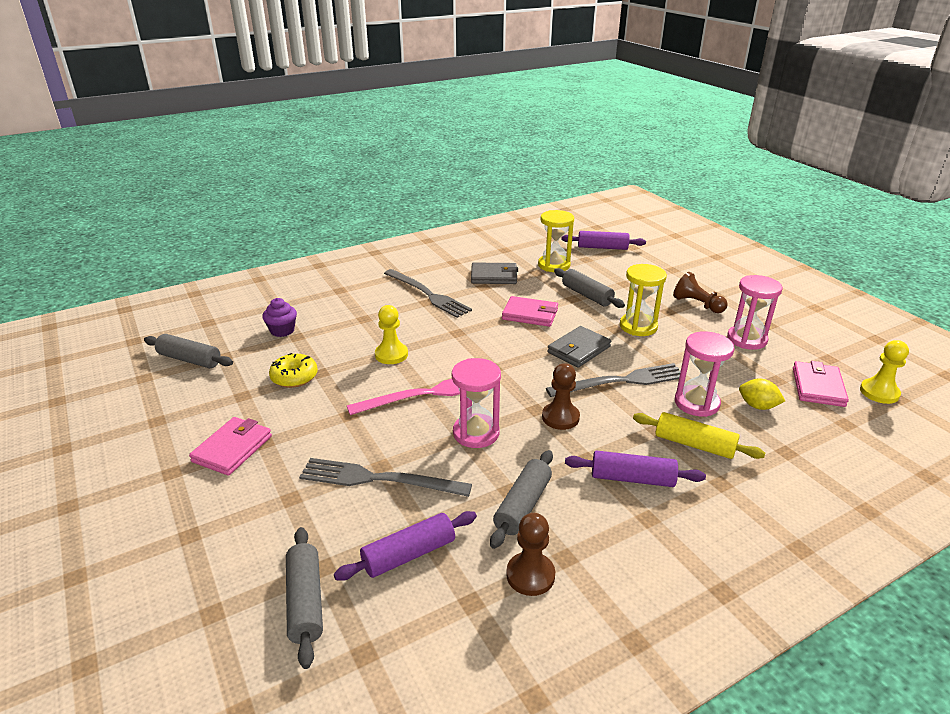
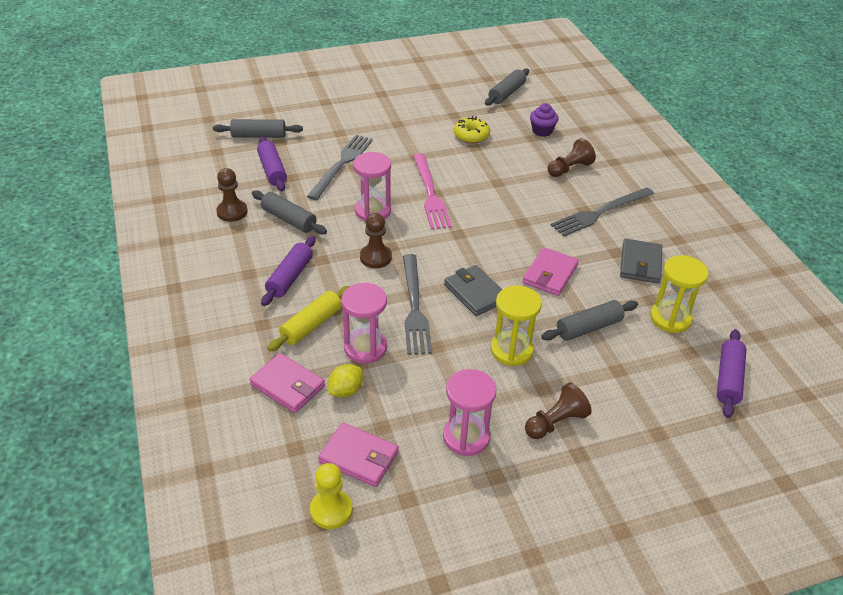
camera: 100 degrees right, 10 degrees up
(232, 449) = (395, 112): pink wallet -> pink wallet (287, 385)
(356, 312) = (569, 169): none -> brown pawn
(391, 355) = (492, 182): yellow pawn -> none

